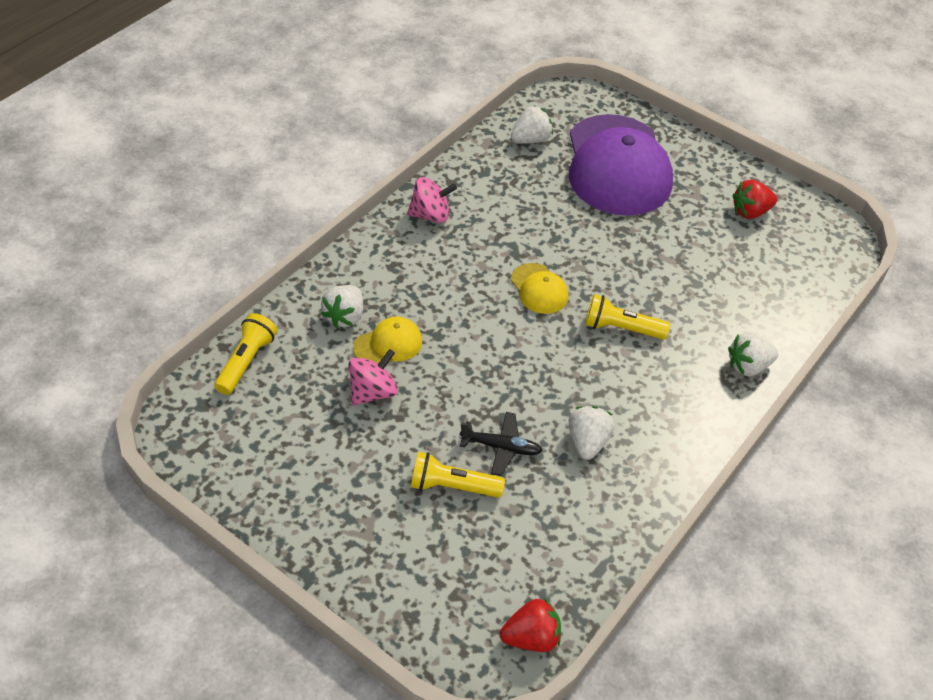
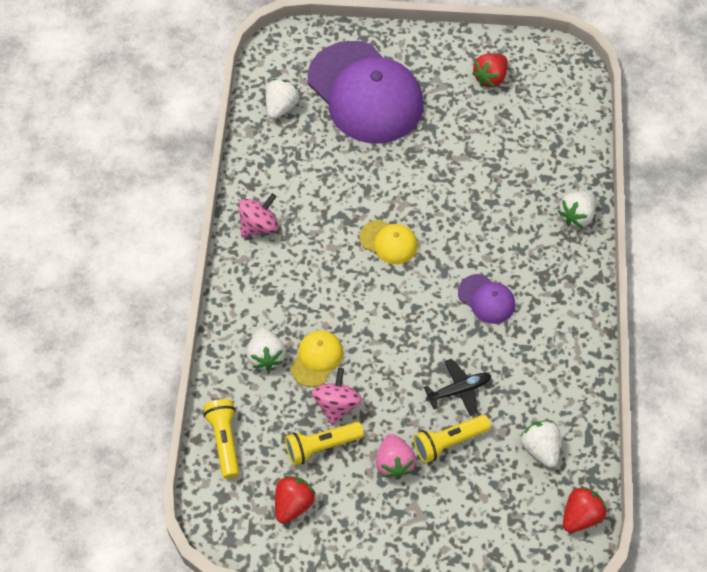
camera: 30 degrees left, 10 degrees up
(258, 450) = (293, 504): none -> red strawberry
(382, 472) = (394, 463): none -> pink strawberry
(587, 442) = (513, 347): white strawberry -> white strawberry (540, 449)
(595, 386) = (486, 299): none -> purple cap
(621, 328) = (470, 239): yellow flashlight -> yellow flashlight (321, 447)

